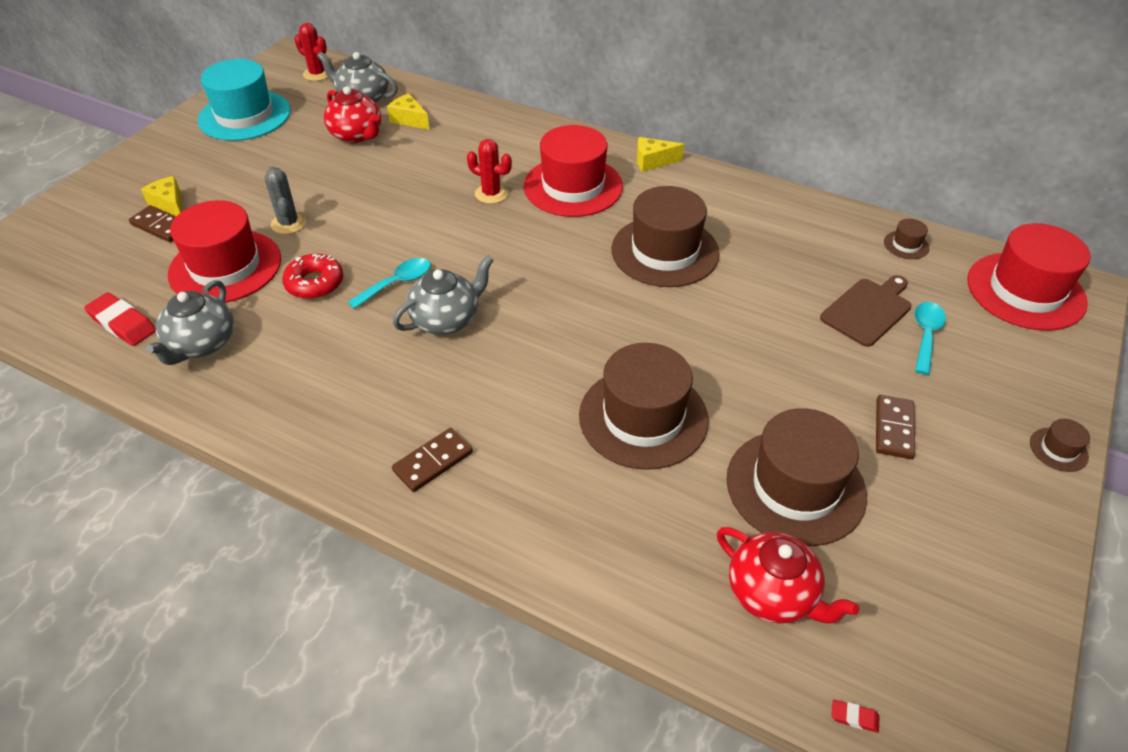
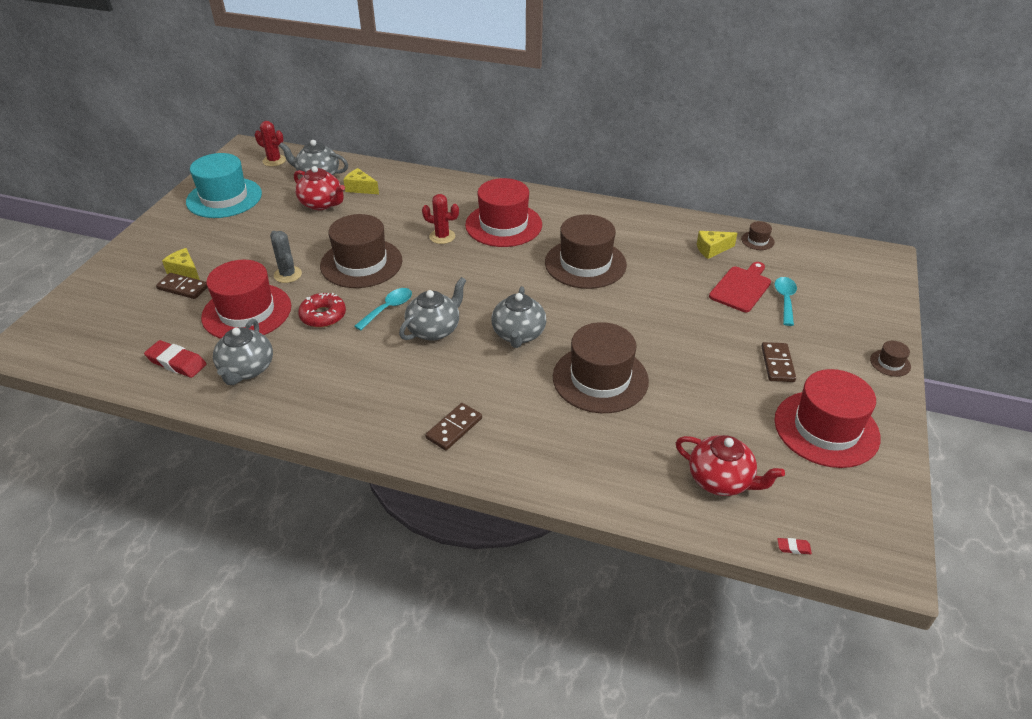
camera: 10 degrees left, 5 degrees down
(552, 340) = (518, 334): none -> grey teapot
(652, 162) = (559, 201): yellow cheese -> yellow cheese (712, 249)
(795, 486) = (719, 410): brown hat -> brown hat (361, 263)
(868, 310) = (741, 288): brown cutting board -> red cutting board
(1025, 291) = (846, 263): red hat -> red hat (826, 428)

